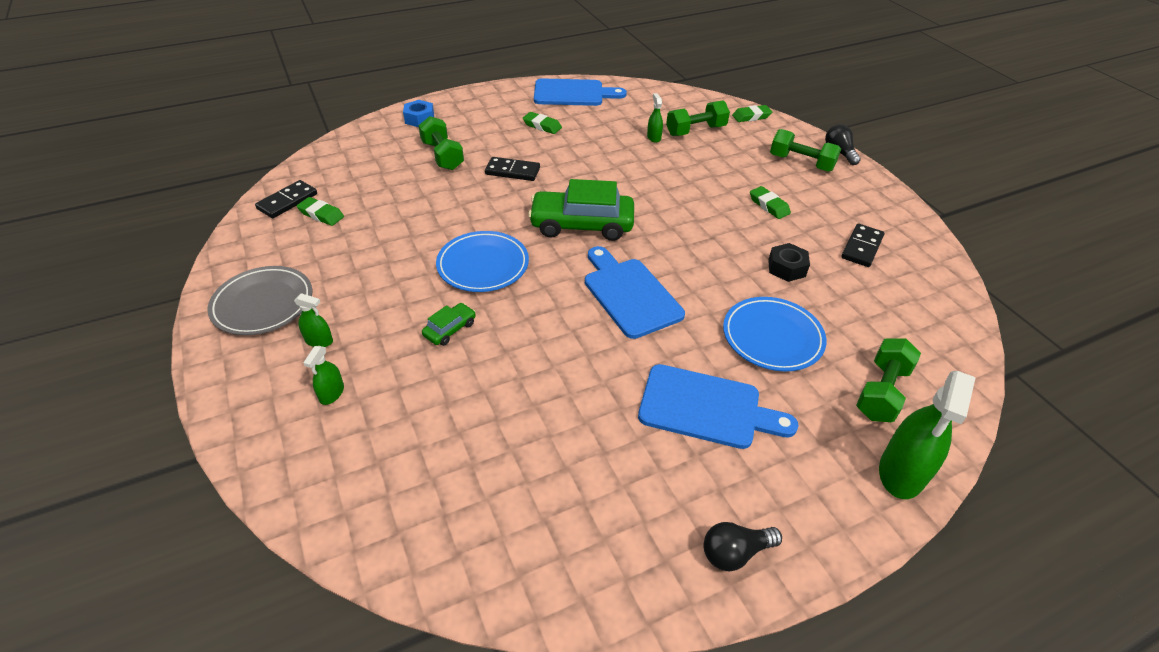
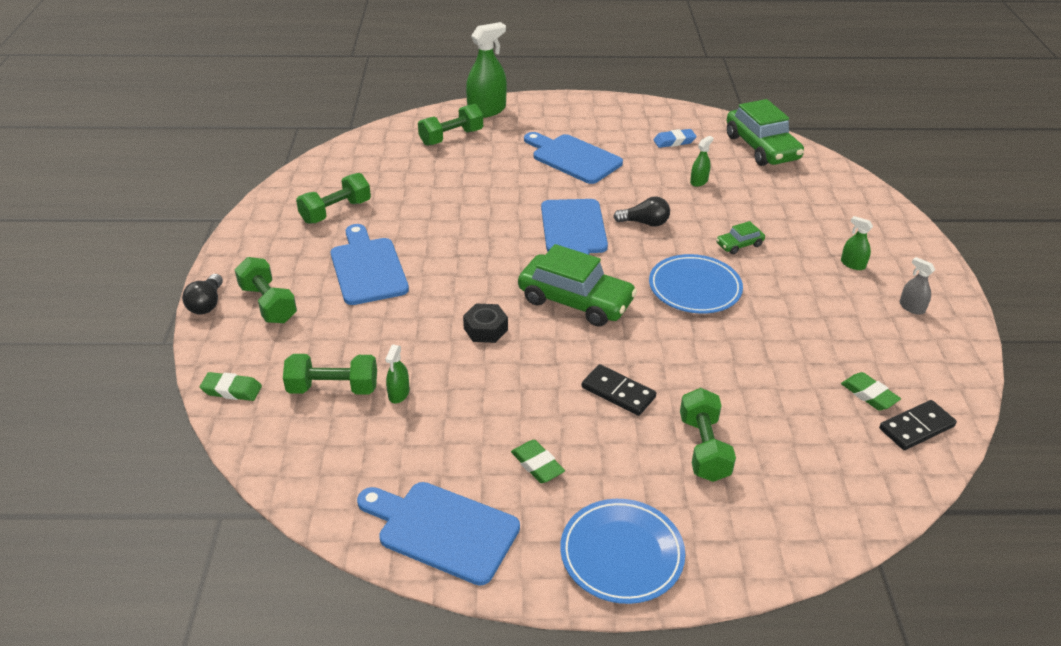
camera: 155 degrees left, 5 degrees down
(263, 304) = (911, 307): grey plate -> grey spray bottle
(332, 393) = (838, 227): green spray bottle -> green spray bottle (699, 181)
(419, 119) = (724, 544): blue nut -> none
(450, 540) = (761, 147): none -> green car
(591, 501) = (674, 141): none -> blue eraser
(735, 553) = (608, 110): black light bulb -> black light bulb (645, 223)
(769, 205) = (367, 268): green eraser -> blue cutting board
(772, 337) = (488, 178): blue plate -> blue plate (621, 554)
(786, 268) = (421, 214): black nut -> black nut (485, 329)
(861, 247) = (336, 211): black domino -> green dumbbell

